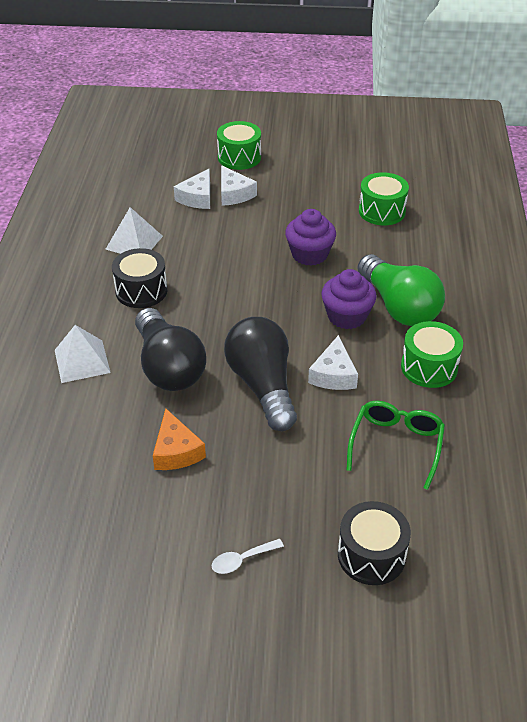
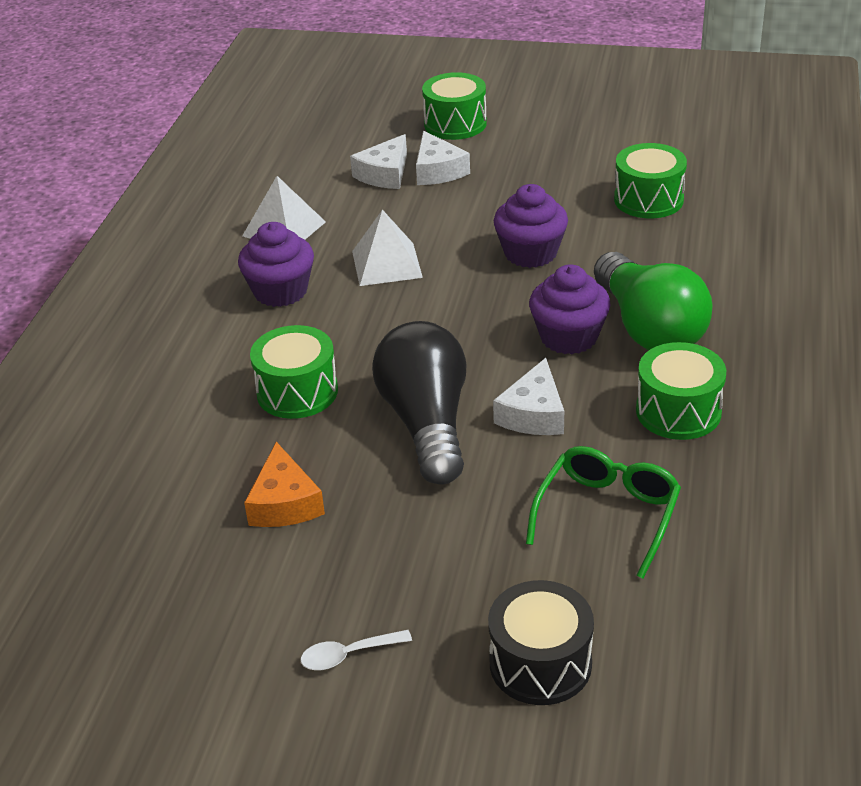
camera: 10 degrees right, 5 degrees down
(82, 361) = (178, 378): white pyramid -> white pyramid (386, 264)
(141, 291) = (280, 291): black drum -> purple cupcake
(168, 367) = (297, 392): black light bulb -> green drum

